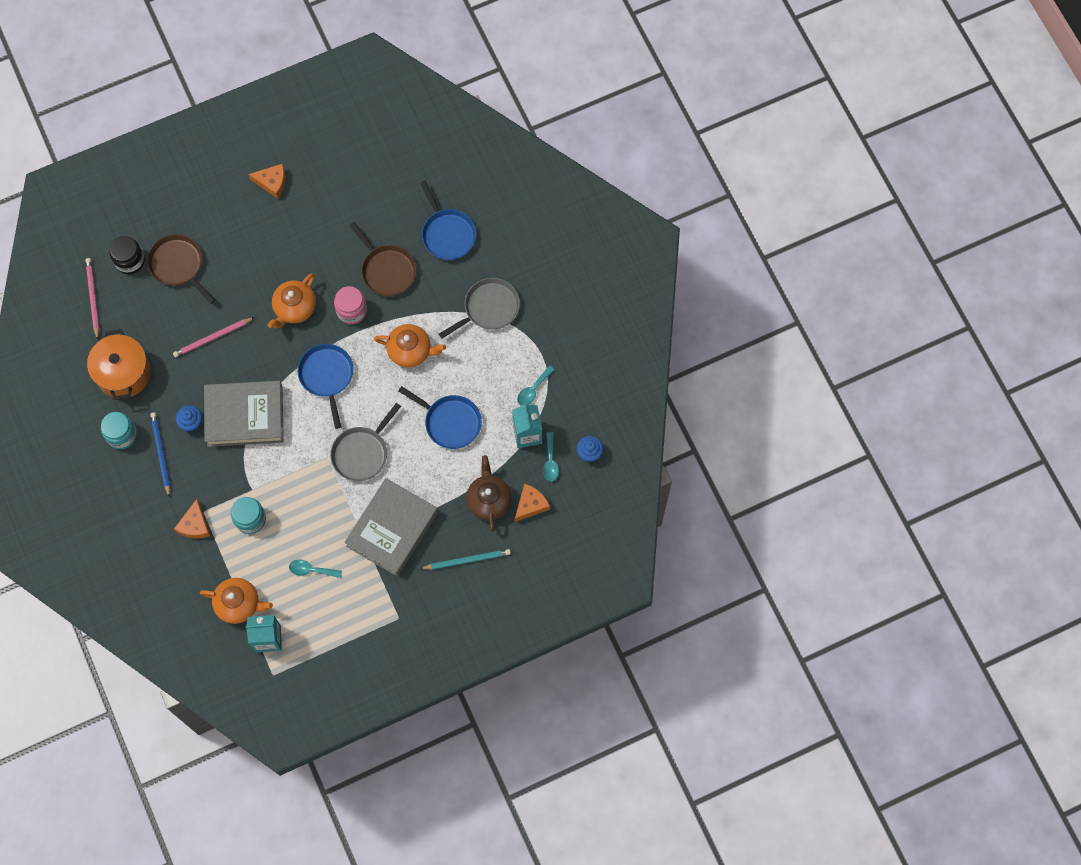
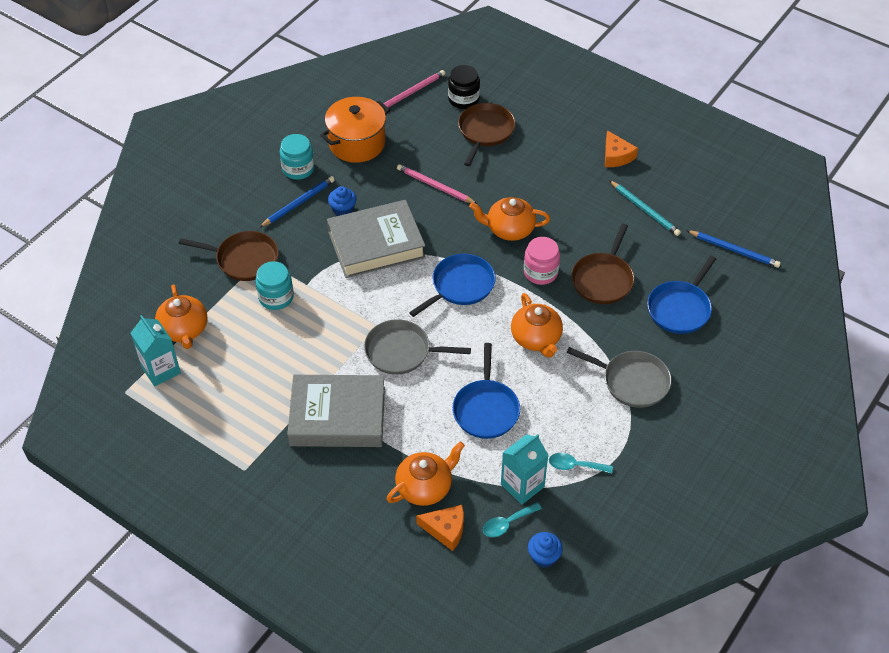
camera: 60 degrees right, 20 degrees down
(194, 525) = (244, 259): orange cheese -> brown pan
(245, 416) = (376, 244): grey book -> grey book turned 75 degrees counterclockwise
(311, 570) = (253, 370): turquoise spoon -> none
(420, 160) = (734, 250): none -> blue pencil
(467, 560) = (345, 500): turquoise pencil -> turquoise pencil (645, 210)
(489, 500) = (425, 487): brown teapot -> orange teapot

